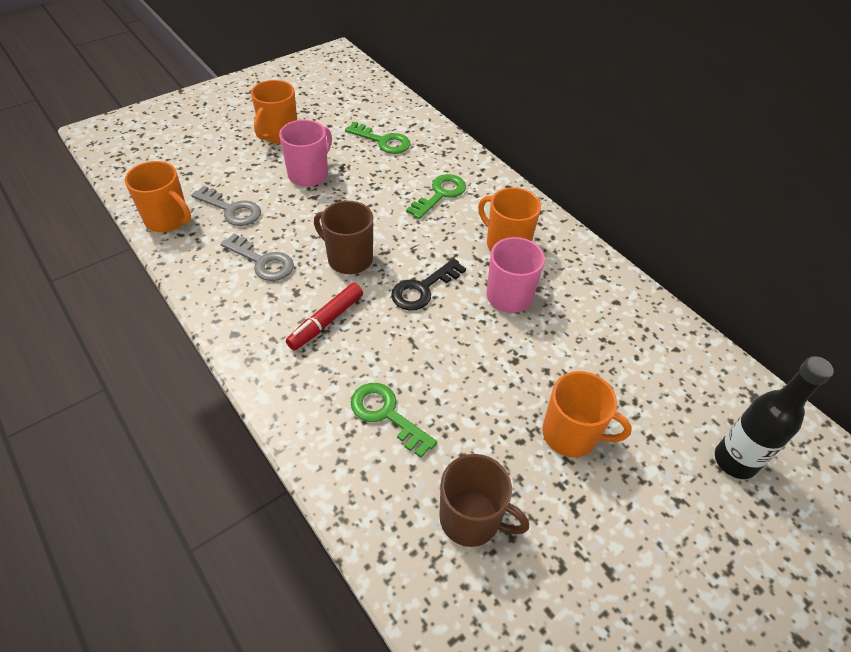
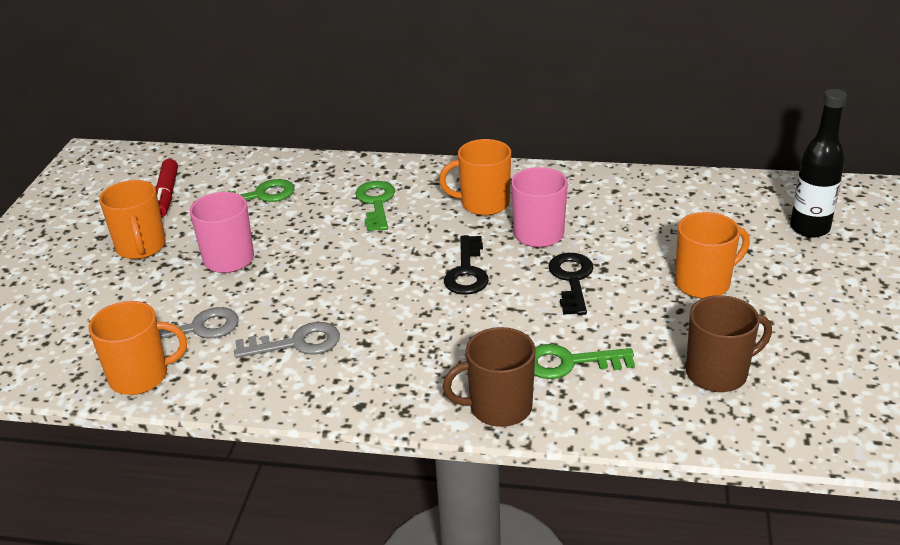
camera: 40 degrees left, 15 degrees down
(326, 321) = (425, 343): red marker -> red marker (166, 195)
(348, 258) = (372, 292): brown mug -> brown mug (498, 407)
(480, 351) = (572, 280): none -> black key

